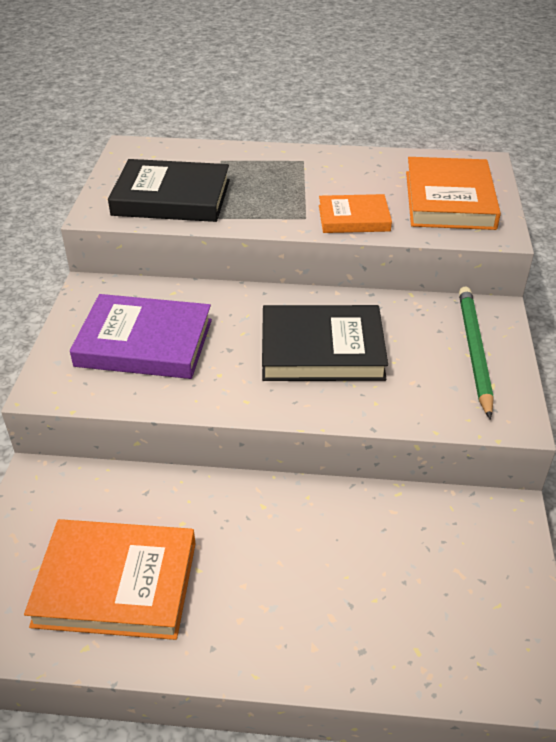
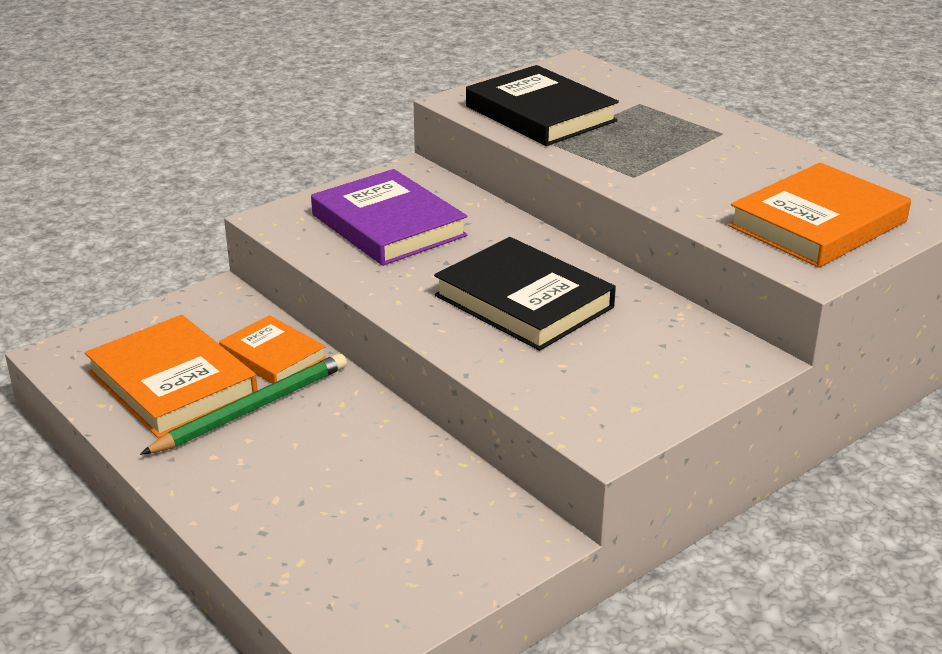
camera: 45 degrees right, 10 degrees down
(354, 218) = (681, 196): orange book -> orange book (273, 356)
(473, 351) = (667, 376): green pencil -> green pencil (252, 409)

